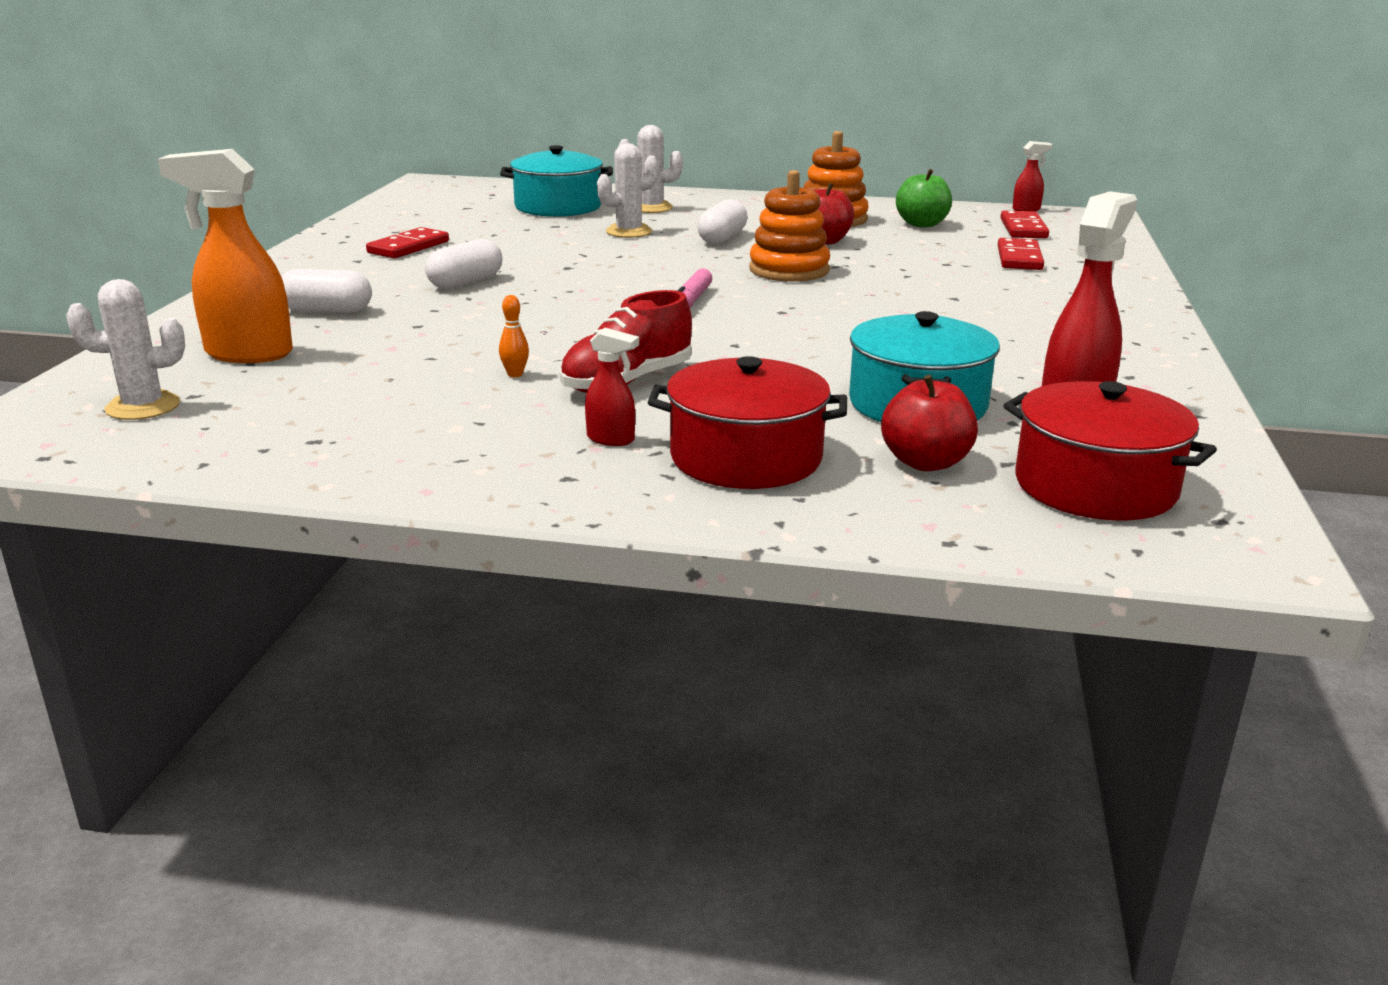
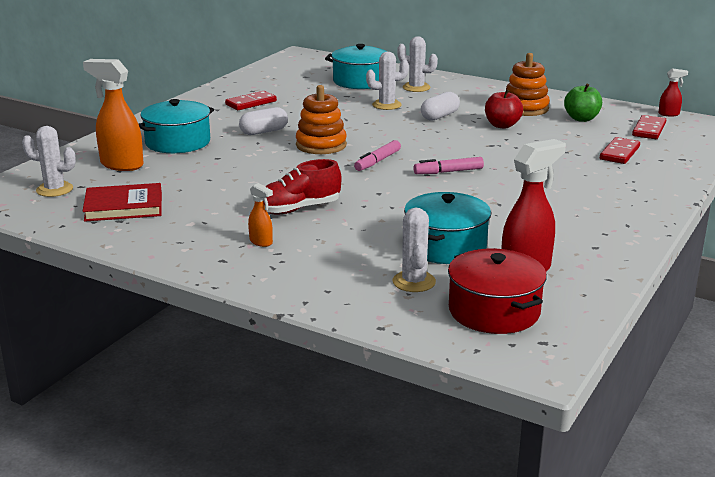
camera: 20 degrees right, 0 degrees up
(305, 417) = (123, 206): none -> red book
(327, 311) = (178, 142): white capsule -> turquoise pot
(515, 374) = (244, 196): orange bowling pin -> none
(611, 439) = (261, 242): red spray bottle -> orange spray bottle
(746, 457) = (321, 263): red pot -> none
(789, 270) = (459, 145): orange stacking toy -> orange stacking toy (321, 145)
(811, 305) = (448, 172): none -> pink marker
(925, 462) = (414, 282): red apple -> white cactus

